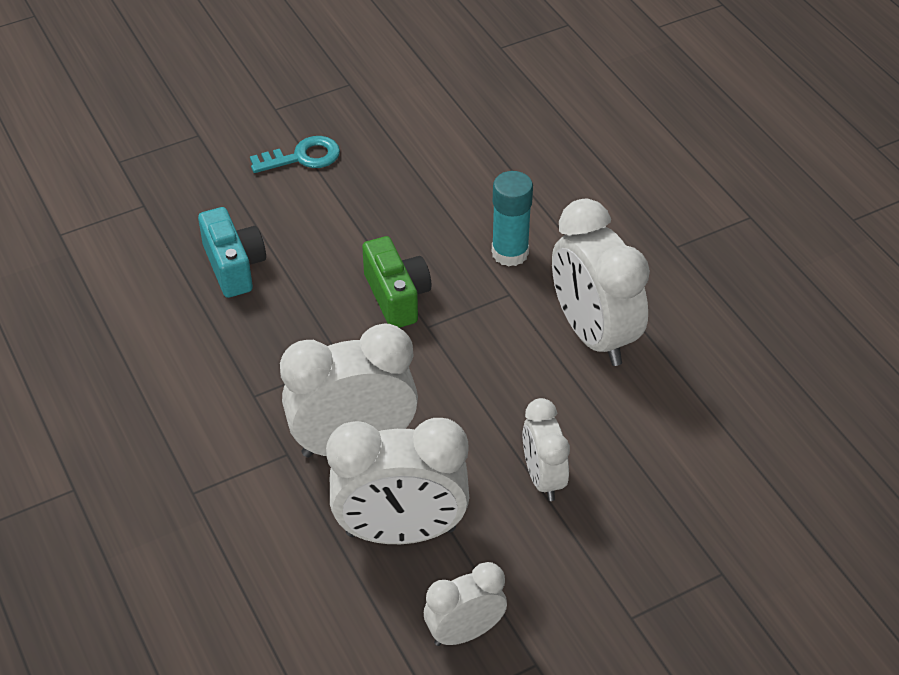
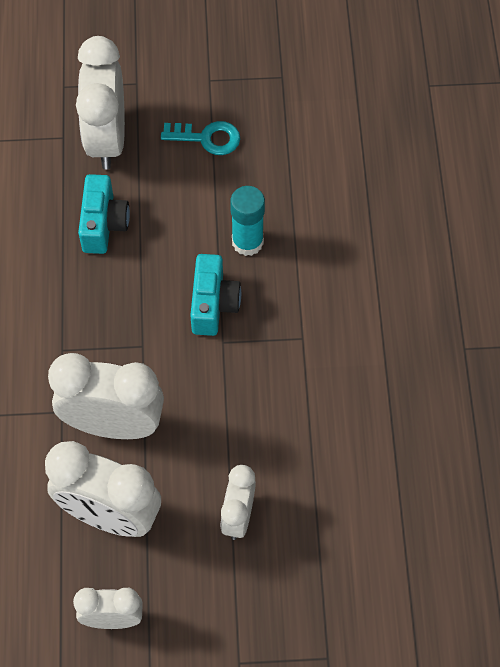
camera: 25 degrees right, 15 degrees up
(397, 296) = (213, 304): green camera -> turquoise camera
(510, 253) = (324, 299): turquoise glue stick -> turquoise glue stick (247, 242)
(593, 334) = (348, 404): white clock -> white clock (107, 139)

